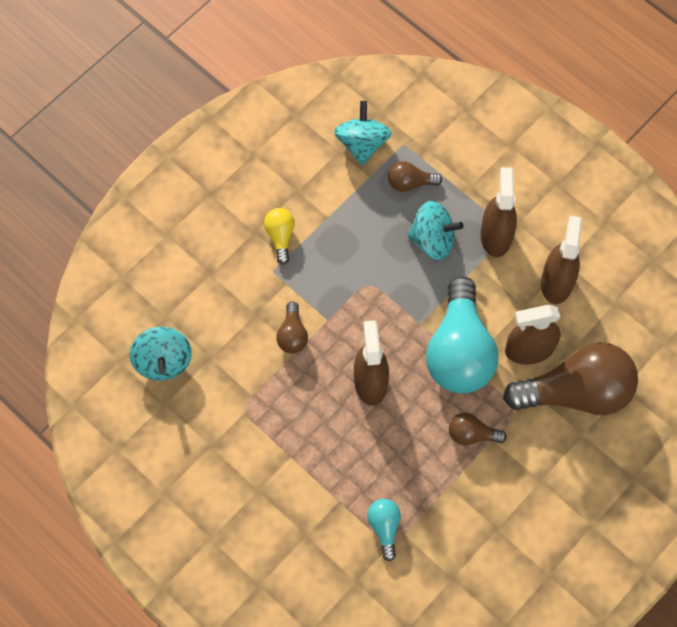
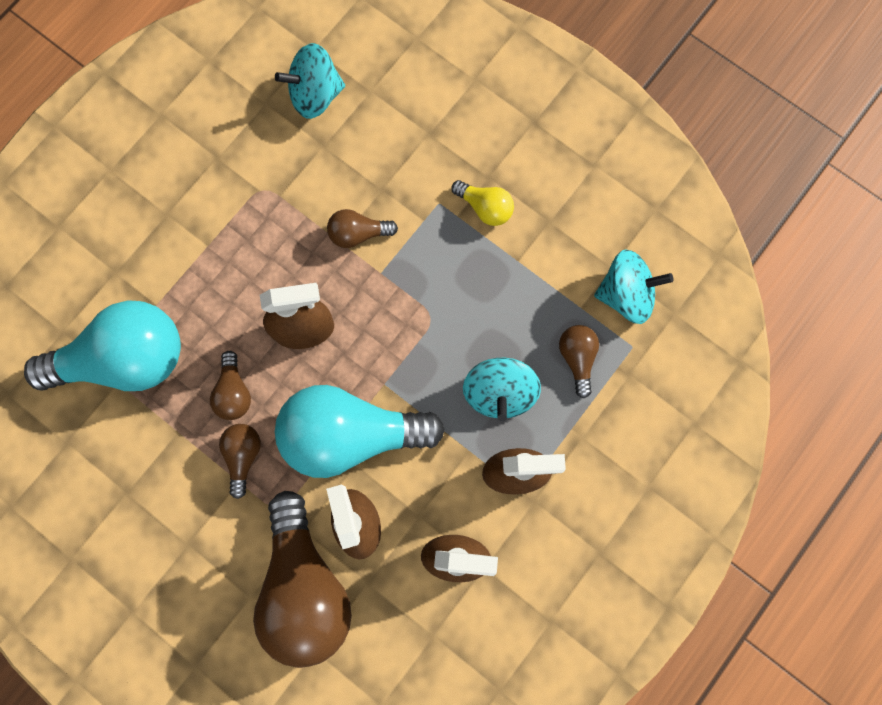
camera: 85 degrees right, 10 degrees up
(280, 237) = (485, 207): yellow light bulb -> yellow light bulb turned 45 degrees clockwise
(384, 527) = (125, 359): turquoise light bulb -> turquoise light bulb, size x2.23
(419, 439) = (234, 392): none -> brown light bulb

